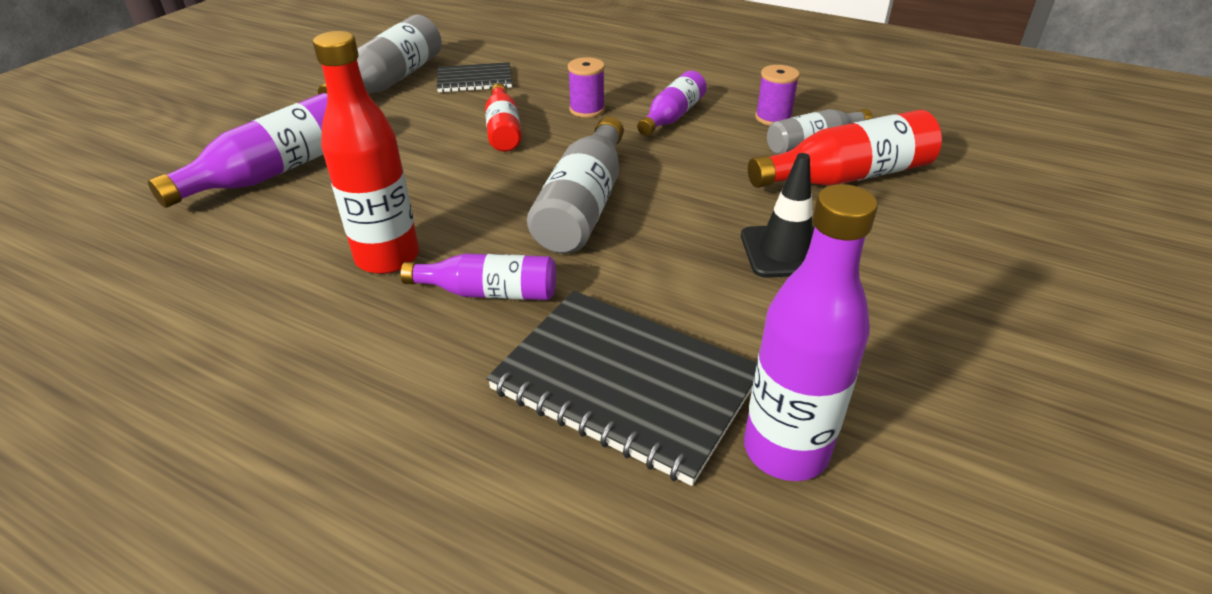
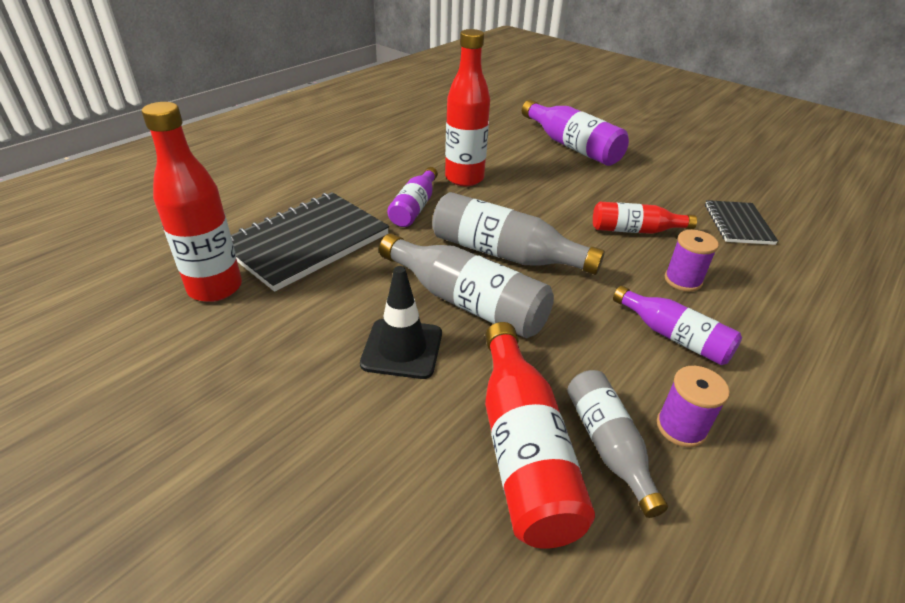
camera: 100 degrees right, 0 degrees up
(390, 81) = (723, 185): grey bottle -> grey bottle (467, 302)
(785, 450) = (215, 288): purple bottle -> red bottle

